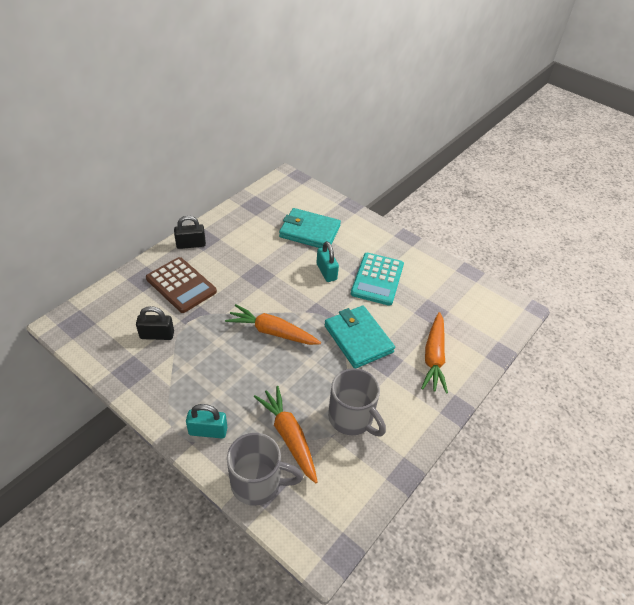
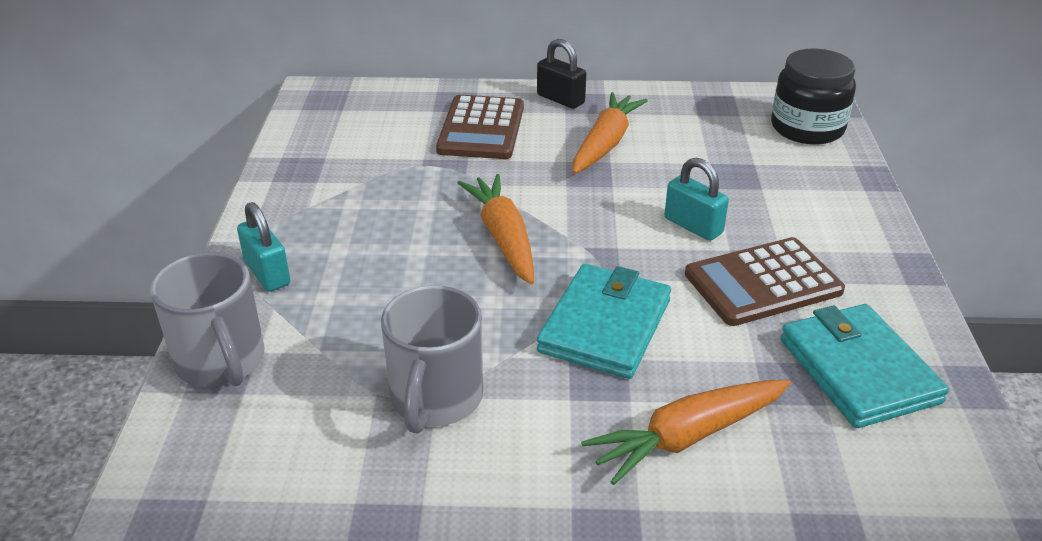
camera: 55 degrees right, 10 degrees down
(157, 335) = (377, 156): black padlock -> none
(289, 436) = (331, 350): orange carrot -> orange carrot (605, 143)
(302, 195) = (807, 128): none -> black jar
(309, 232) = (747, 171): turquoise wallet -> turquoise wallet (858, 370)
(326, 272) = (693, 226): turquoise padlock -> turquoise padlock turned 75 degrees counterclockwise
(377, 279) = (763, 283): turquoise calculator -> brown calculator

